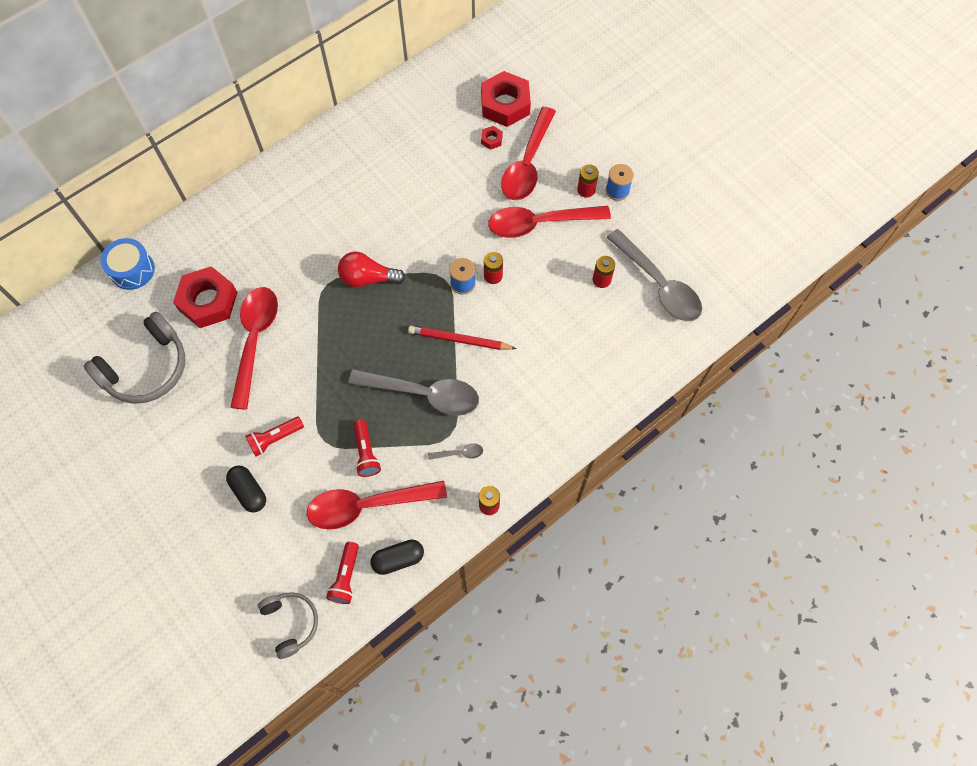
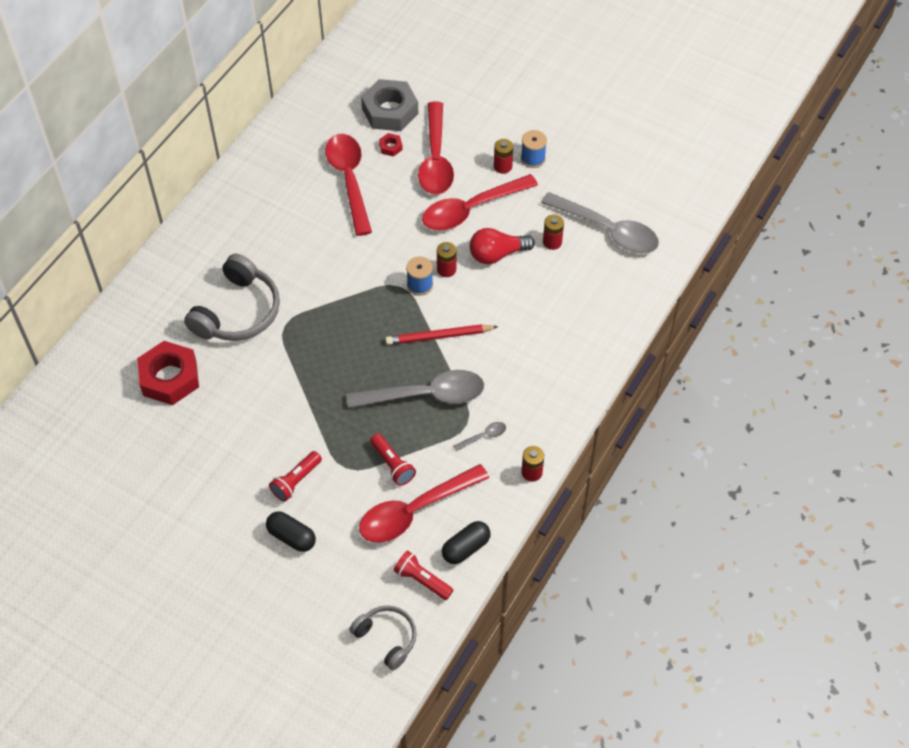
camera: 20 degrees left, 10 degrees down
(132, 270) = (76, 373): blue drum -> none
(146, 368) = (134, 459): grey headphones -> grey headphones (238, 312)
(255, 340) = (235, 399): red spoon -> red spoon (349, 180)
(346, 577) = (422, 580): red flashlight -> red flashlight turned 135 degrees clockwise
(368, 278) = (323, 308): red light bulb -> red light bulb (497, 254)
(505, 104) = (390, 111): red nut -> grey nut

